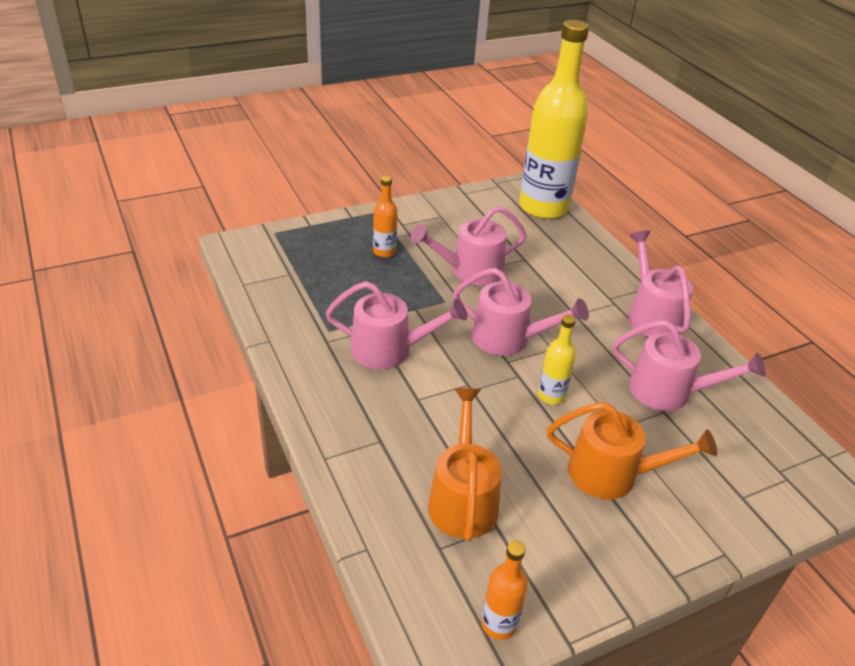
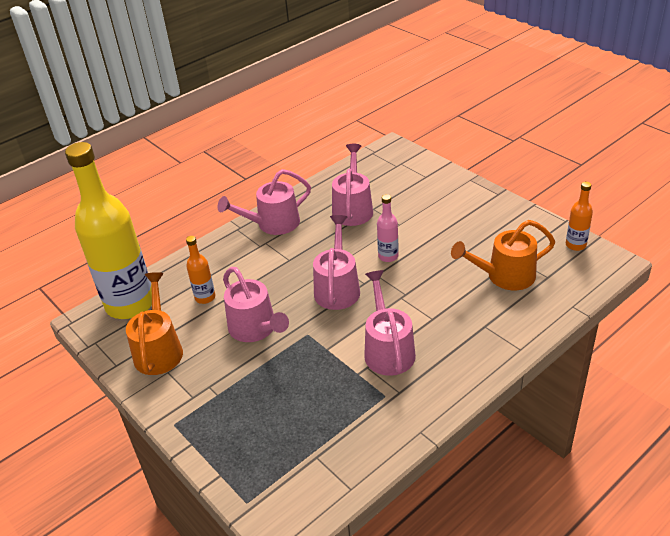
camera: 100 degrees left, 0 degrees up
(384, 252) = (248, 395): orange bottle -> orange bottle (205, 297)
(551, 396) = (388, 256): yellow bottle -> pink bottle
(613, 474) = (441, 221): orange watering can -> orange watering can (159, 350)

